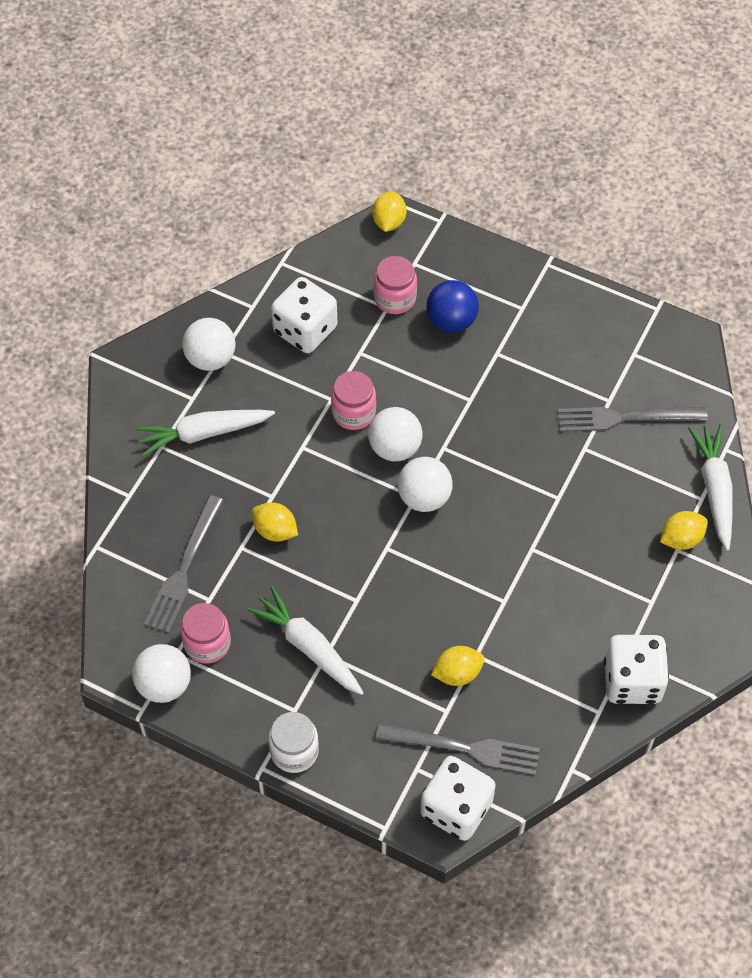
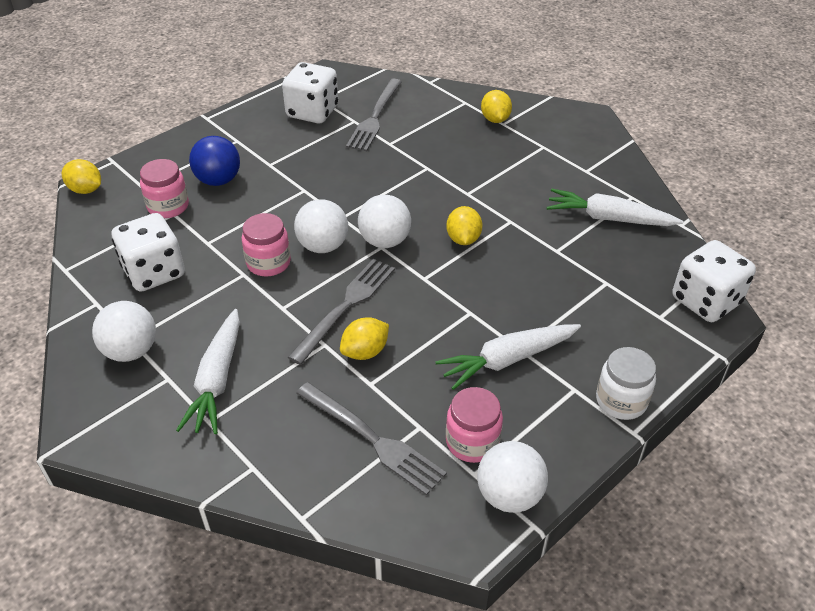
camera: 70 degrees left, 15 degrees down
(457, 673) = (571, 266): yellow lemon -> yellow lemon (463, 239)
(464, 748) = (647, 281): grey fork -> grey fork (346, 306)
(632, 681) = (609, 173): white dice -> white dice (312, 112)
(714, 489) = (461, 94): white carrot -> white carrot (609, 218)

